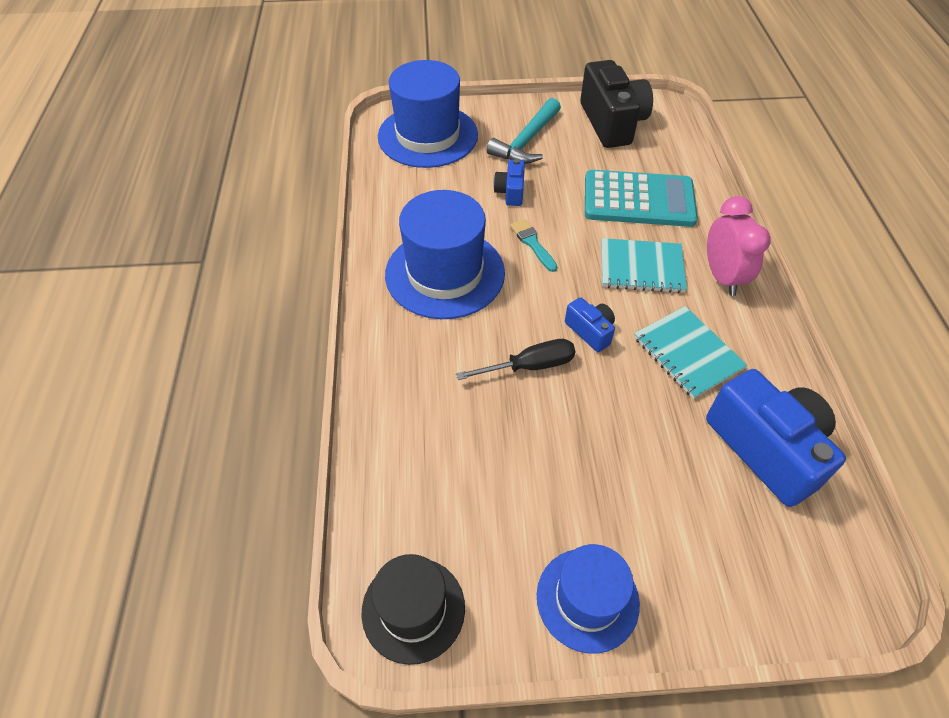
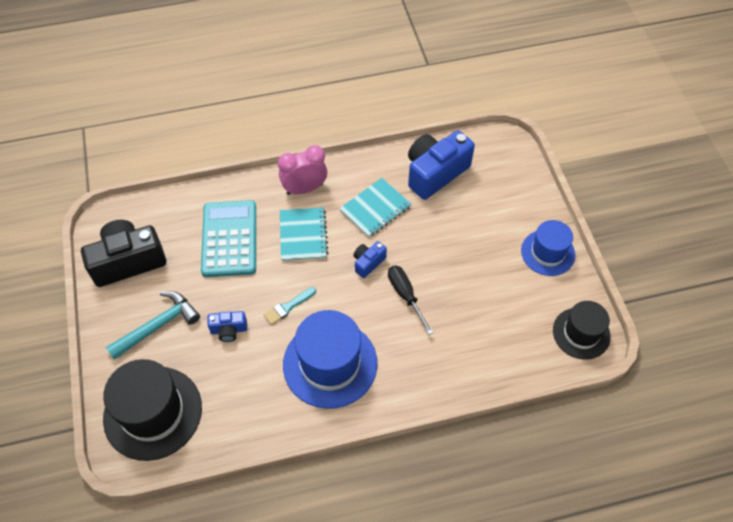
camera: 100 degrees left, 5 degrees up
(428, 136) = (153, 412): blue hat -> black hat
(526, 141) = (158, 326): turquoise hammer -> turquoise hammer turned 60 degrees counterclockwise

